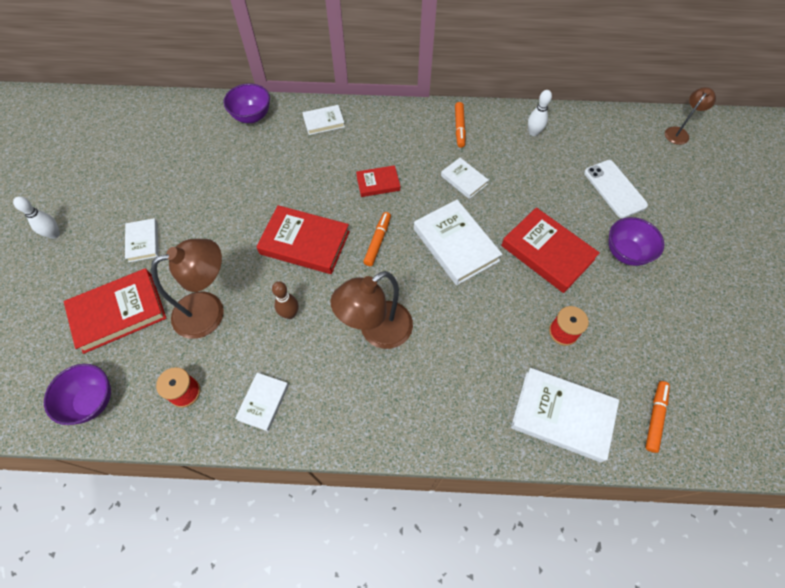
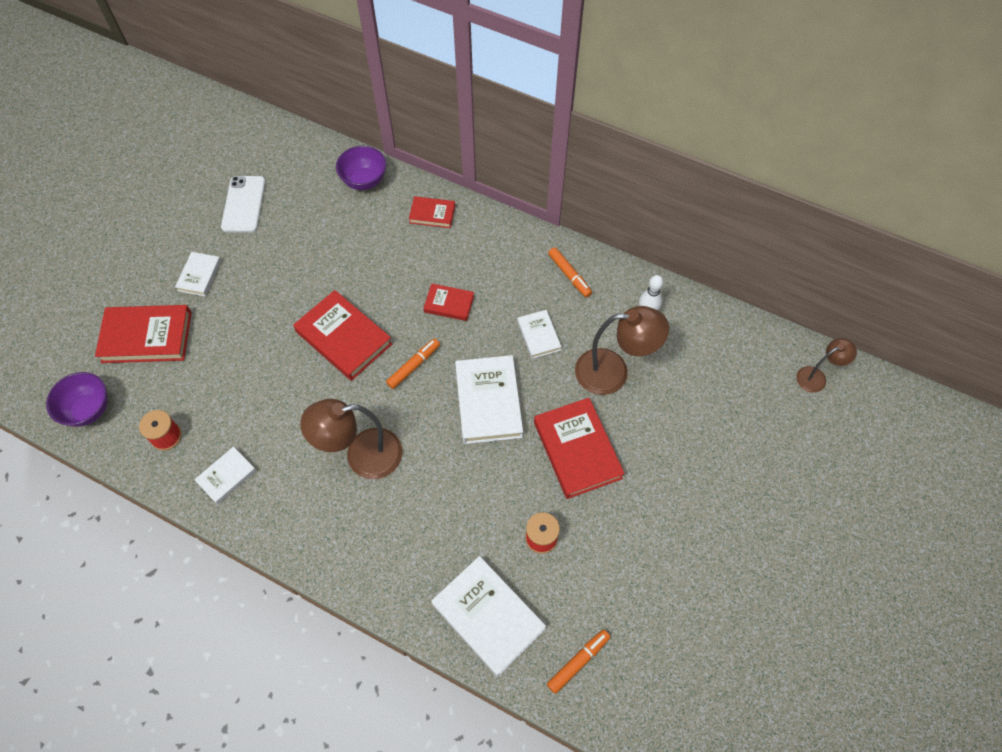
camera: 25 degrees right, 0 degrees up
(54, 234) = (128, 237): white bowling pin -> none
(209, 310) = (224, 369): brown lamp -> brown lamp (613, 372)
(290, 314) = (293, 404): brown bowling pin -> none
(324, 122) = (432, 214): white book -> red book
(459, 128) = (569, 275): orange marker -> orange marker turned 60 degrees counterclockwise
(614, 189) = (696, 411): white phone -> white phone (244, 204)
(626, 253) = (661, 486): purple bowl -> none

